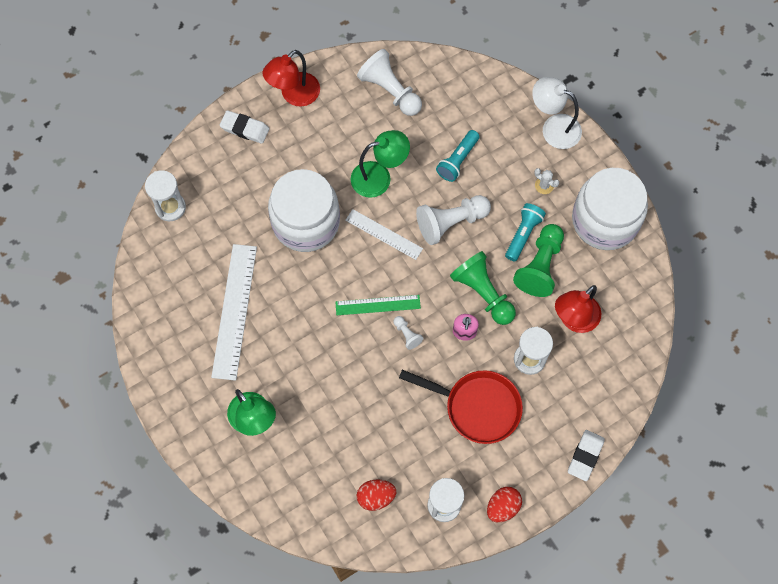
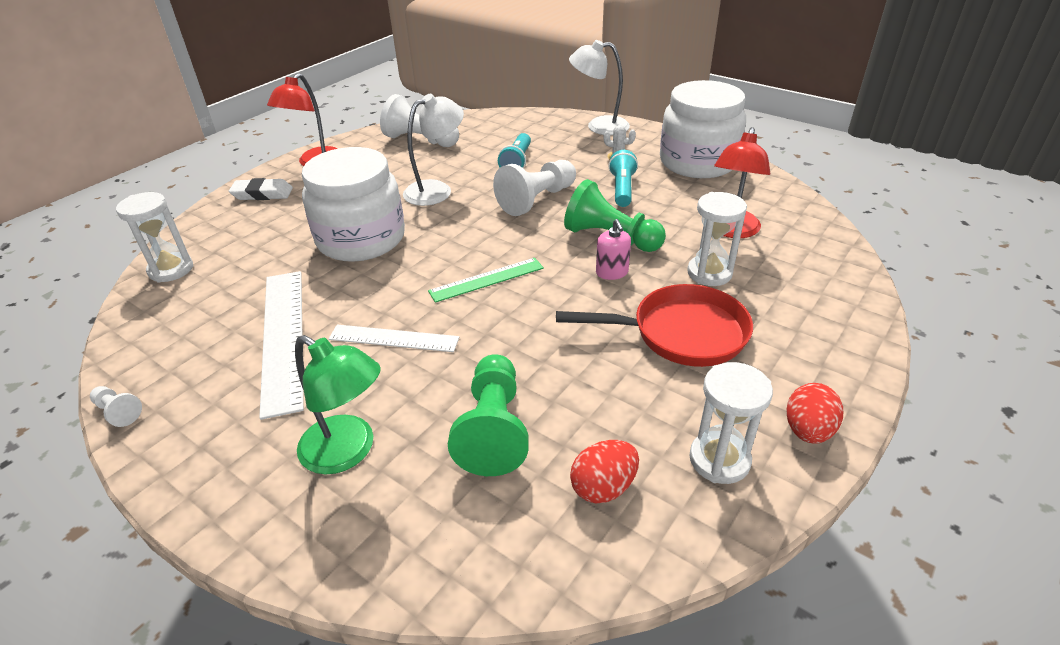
camera: 20 degrees left, 30 degrees down
(379, 177) = (436, 190): green lamp -> white lamp
(383, 234) = (463, 225): white ruler -> white ruler (393, 338)
(407, 334) = (540, 294): white pawn -> white pawn (118, 412)
(540, 266) = (659, 204): green pawn -> green pawn (493, 429)
(585, 456) = (861, 337): white eraser -> none

